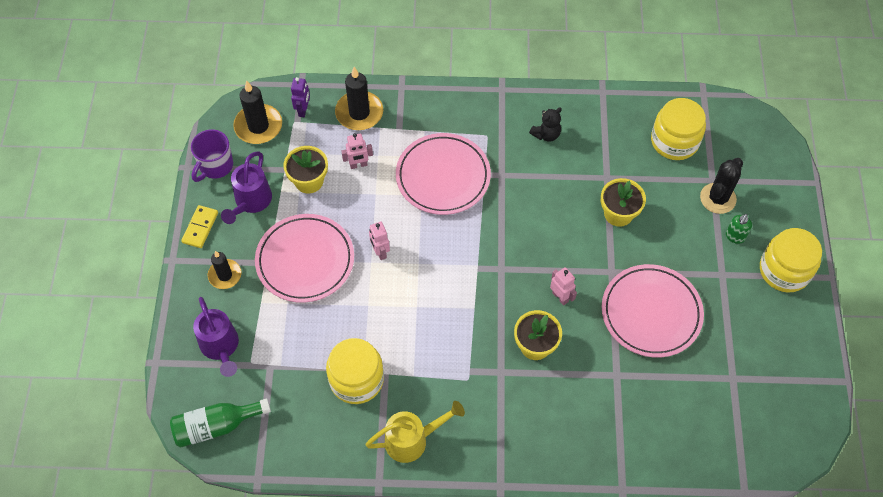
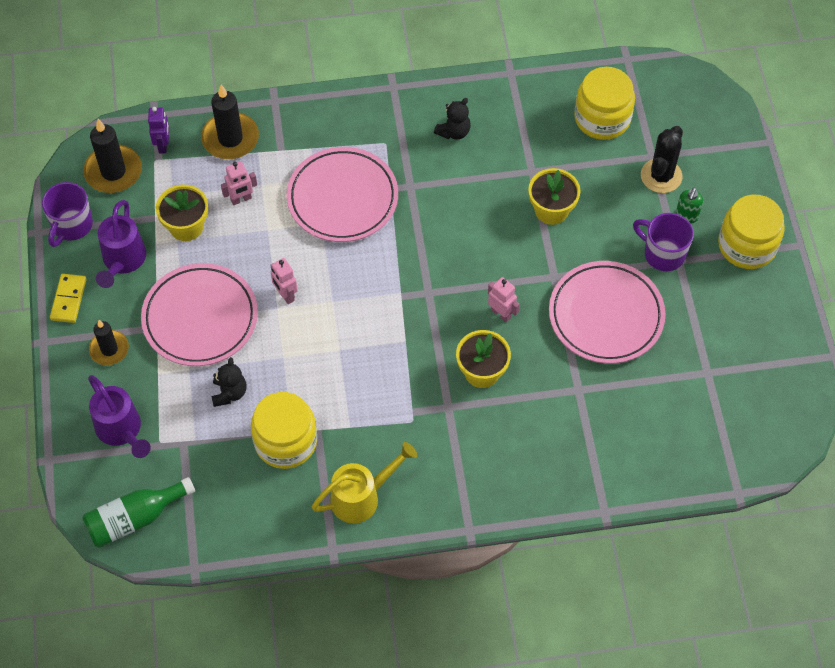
camera: 10 degrees left, 0 degrees up
(317, 329) = (229, 393): none -> black teddy bear
(709, 266) = (663, 253): none -> purple mug

